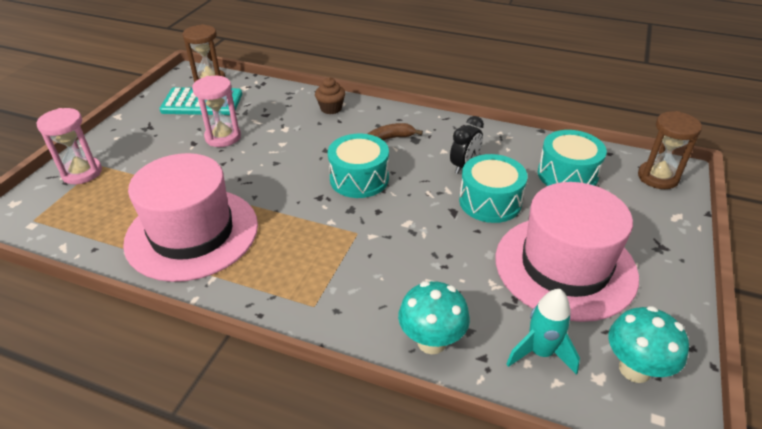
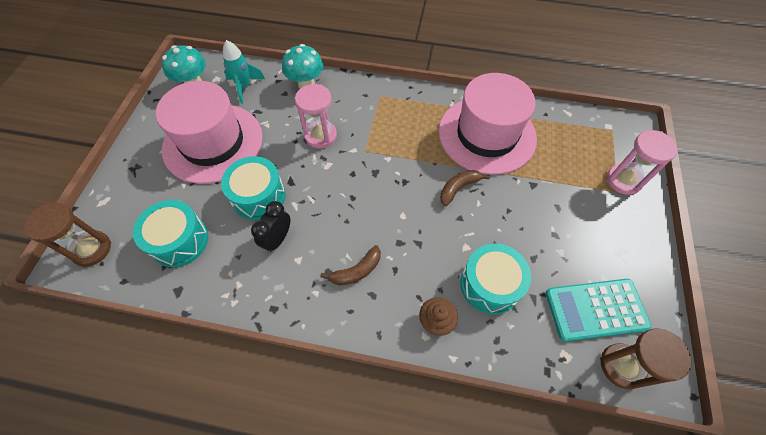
camera: 170 degrees right, 20 degrees up
(223, 137) = (531, 248): pink hourglass -> pink hourglass (320, 136)
(262, 185) = (458, 188): none -> brown banana
(359, 179) = (375, 207): turquoise drum -> turquoise drum (490, 284)

